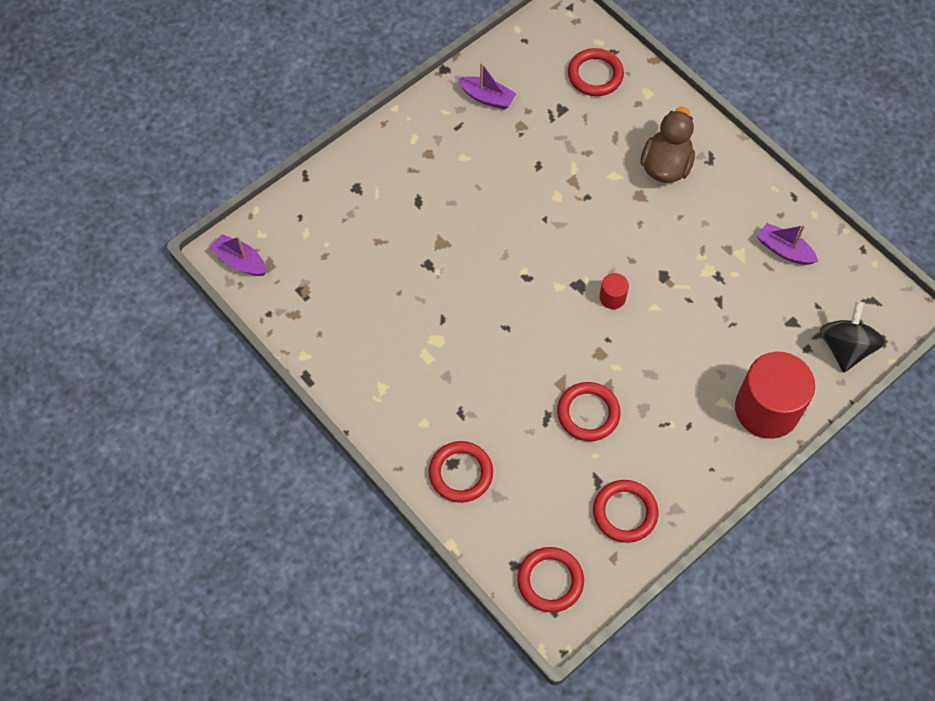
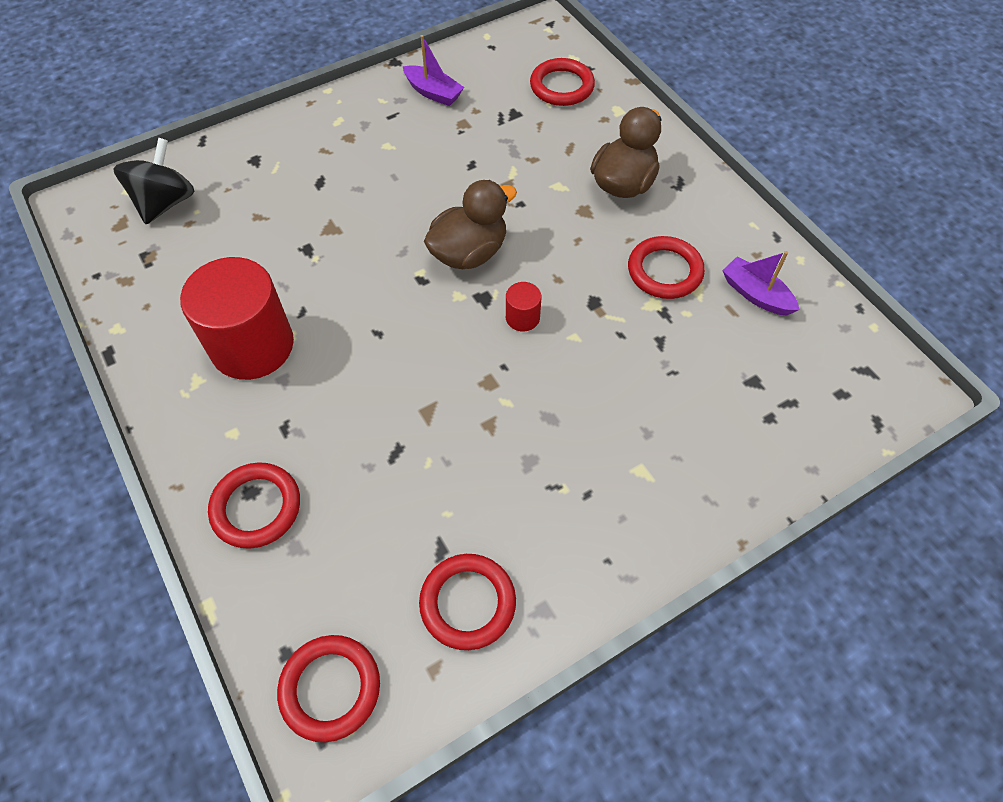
camera: 10 degrees right, 5 degrees down
(240, 261) = (90, 215): purple boat -> none
(557, 248) = (469, 253): none -> brown duck
(588, 413) = (453, 455): red ring -> red ring (664, 271)
(767, 409) = (701, 489): red cylinder -> red cylinder (252, 345)
(845, 347) = (823, 425): black spinning top -> black spinning top (165, 203)

